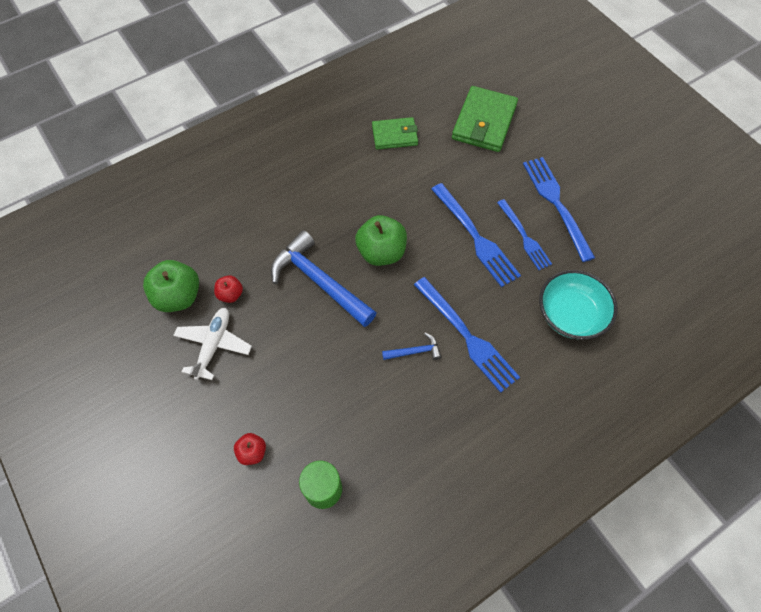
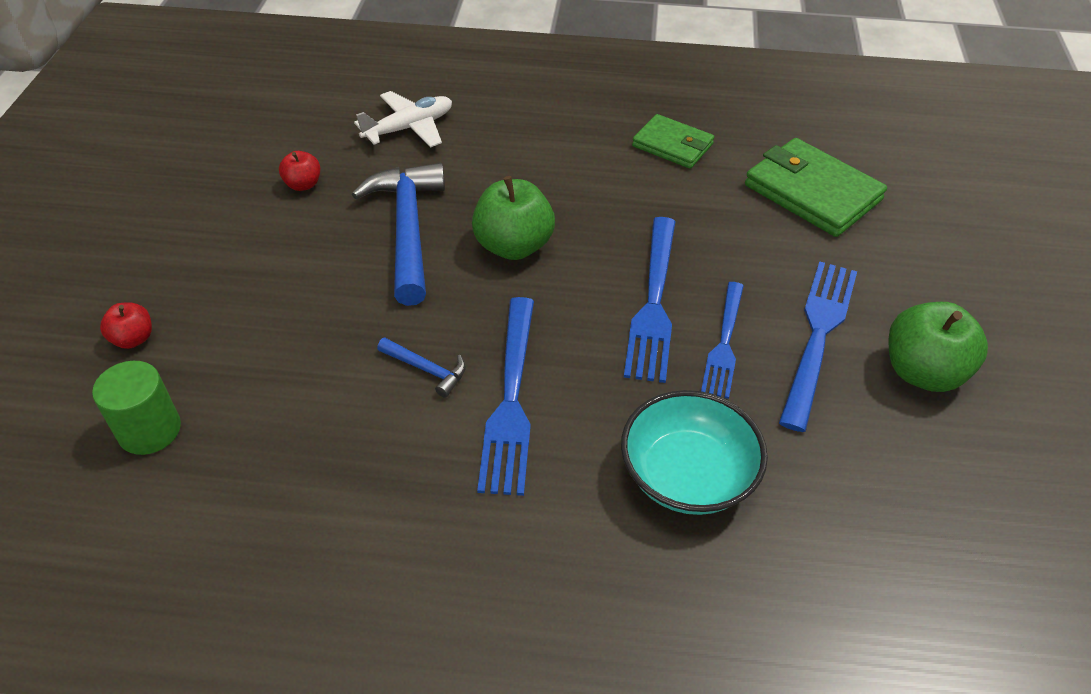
camera: 40 degrees right, 15 degrees down
(178, 297) = (253, 155): green apple -> green apple (922, 372)
(214, 345) = (228, 217): white plane -> white plane (409, 128)
(484, 122) = (812, 192): green wallet -> green wallet turned 75 degrees clockwise

